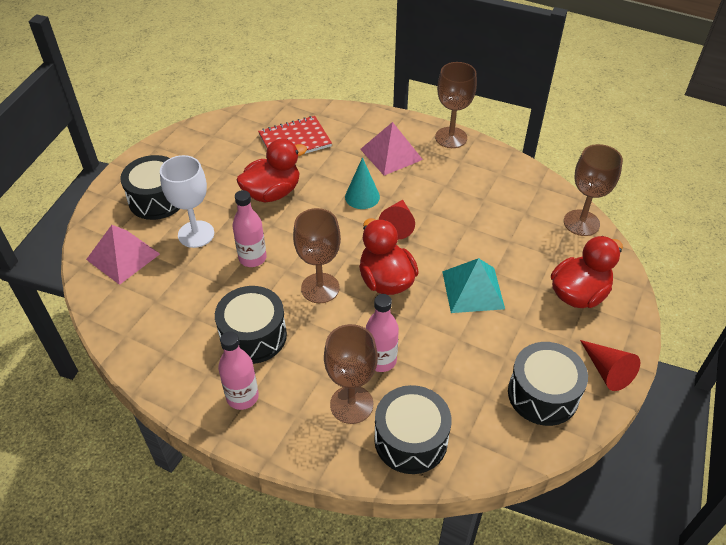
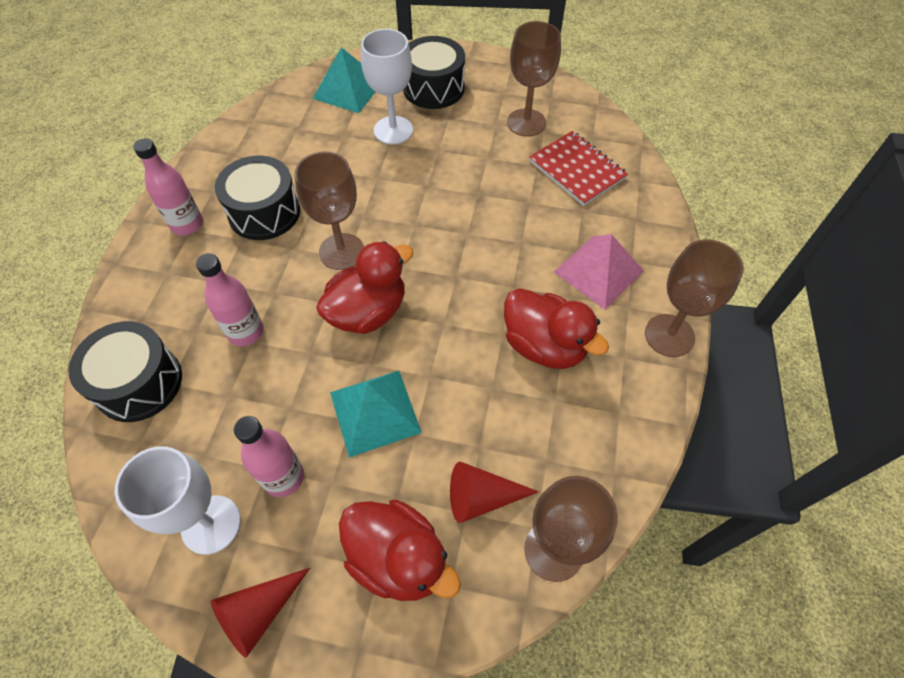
camera: 75 degrees right, 10 degrees up
(123, 256) = (348, 89): pink pyramid -> turquoise pyramid
(252, 258) = (371, 183): pink bottle -> pink bottle (283, 477)
(272, 193) = (478, 173): red duck -> red duck (544, 345)
(351, 404) = (183, 317): brown goblet -> brown goblet (526, 123)
(362, 196) = (504, 258): turquoise cone -> none
(398, 224) = (467, 305): red cone -> red cone (482, 497)
(543, 394) = (211, 524): black drum -> white goblet

